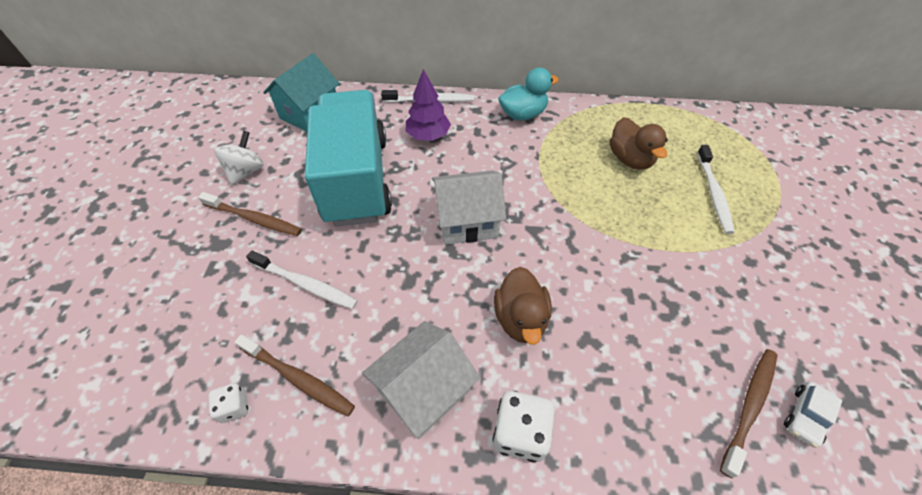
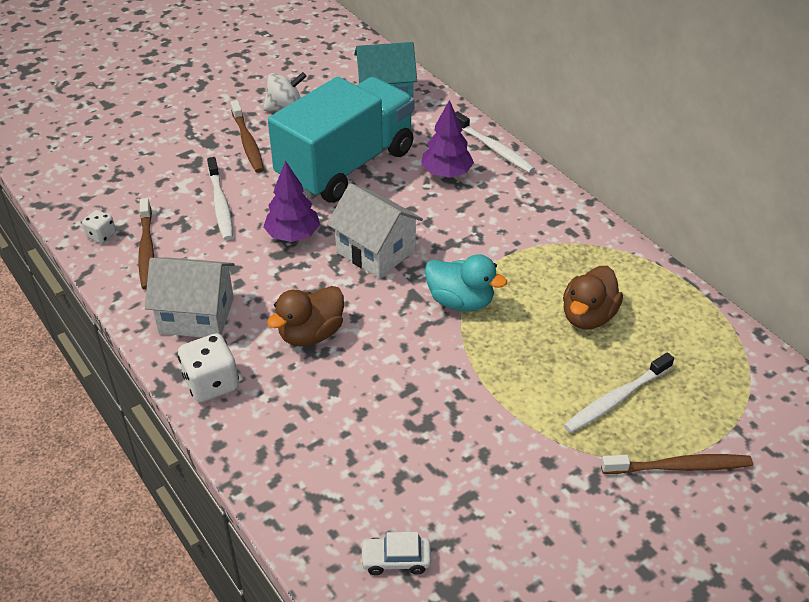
camera: 50 degrees right, 10 degrees down
(397, 259) = (293, 235): none -> purple tree
(523, 114) = (555, 214): turquoise duck -> turquoise duck (460, 301)
(749, 407) = (367, 516): brown toothbrush -> brown toothbrush (679, 467)

